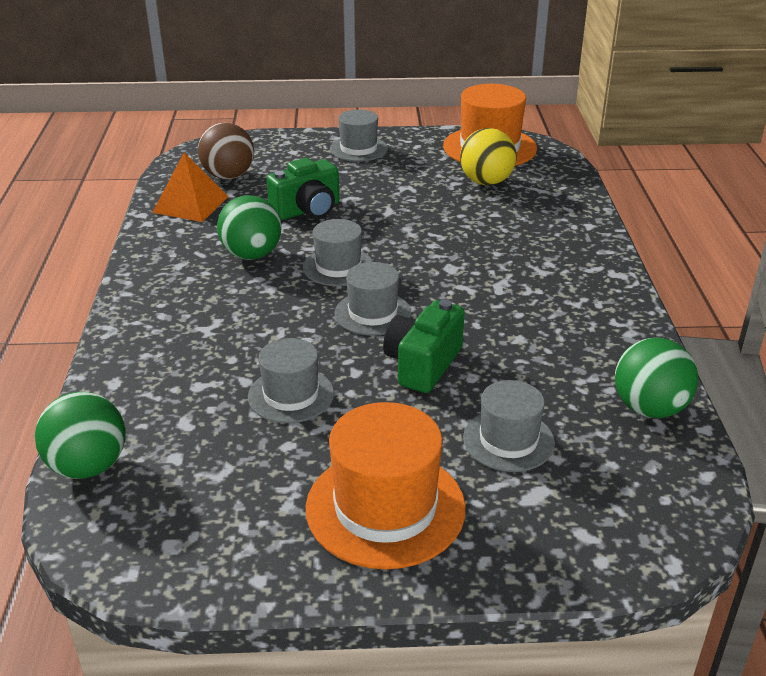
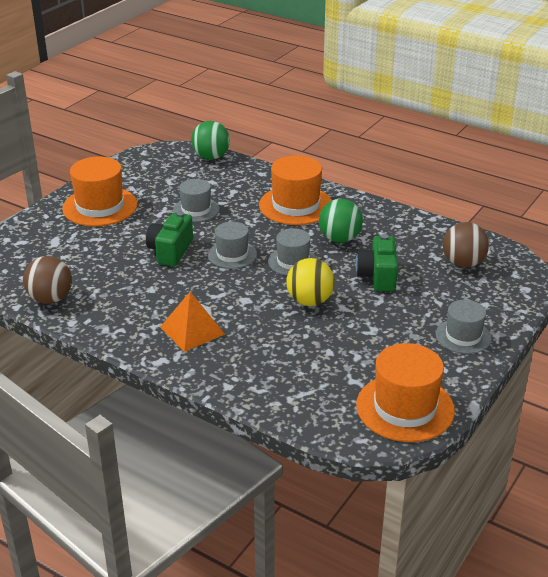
camera: 125 degrees right, 0 degrees up
(191, 204) = (430, 238): orange pyramid -> orange pyramid (192, 330)
(194, 314) = (296, 205): none -> orange hat
(423, 364) = (170, 251): green camera -> green camera turned 135 degrees counterclockwise
(486, 182) = (343, 372): yellow ball -> yellow ball (309, 301)
(508, 440) = (91, 250): grey hat -> none
(649, 408) = (50, 299): green ball -> brown ball

